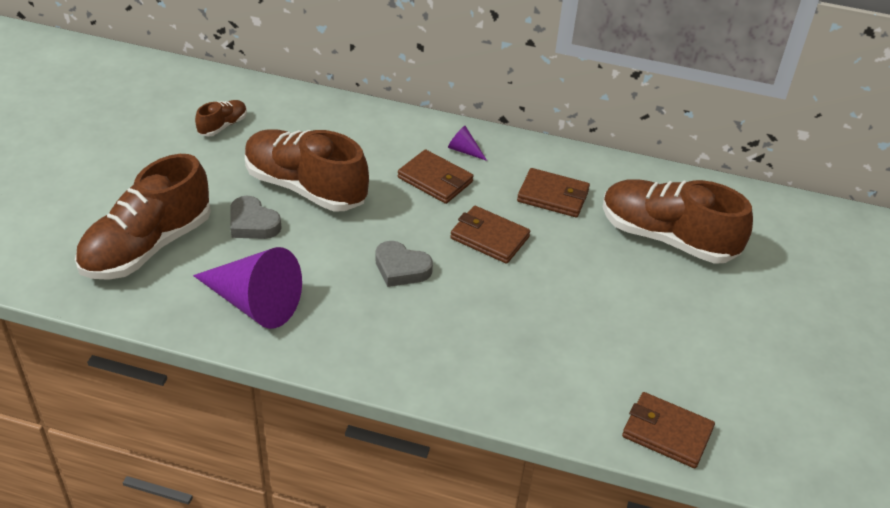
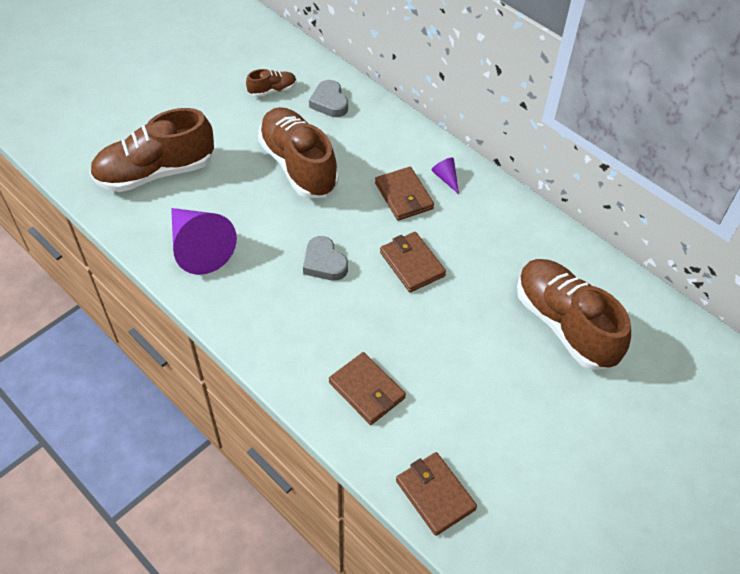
camera: 30 degrees right, 10 degrees up
(253, 223) = (240, 181): grey heart -> grey heart (329, 102)
(553, 196) = (492, 247): brown wallet -> brown wallet (367, 390)

